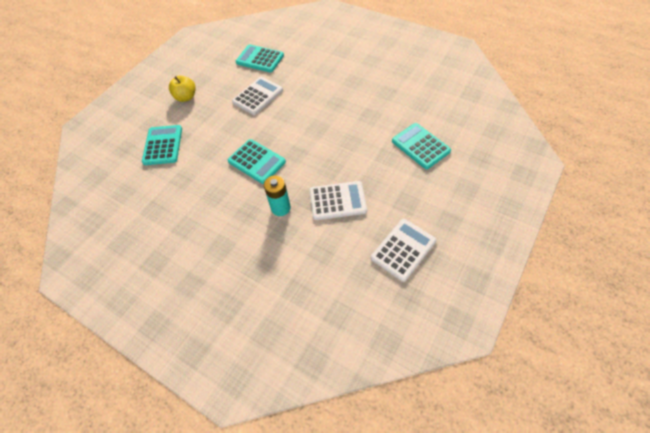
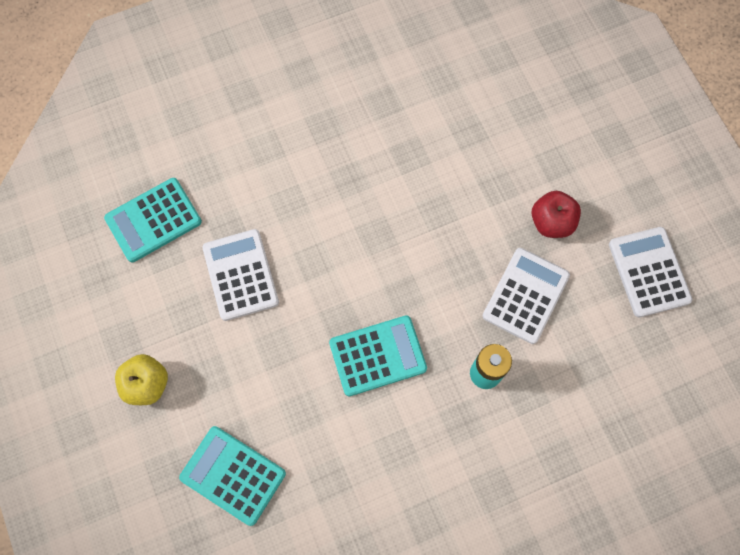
camera: 60 degrees left, 15 degrees up
(389, 188) = (551, 222): none -> red apple
(420, 146) = (512, 136): turquoise calculator -> none

